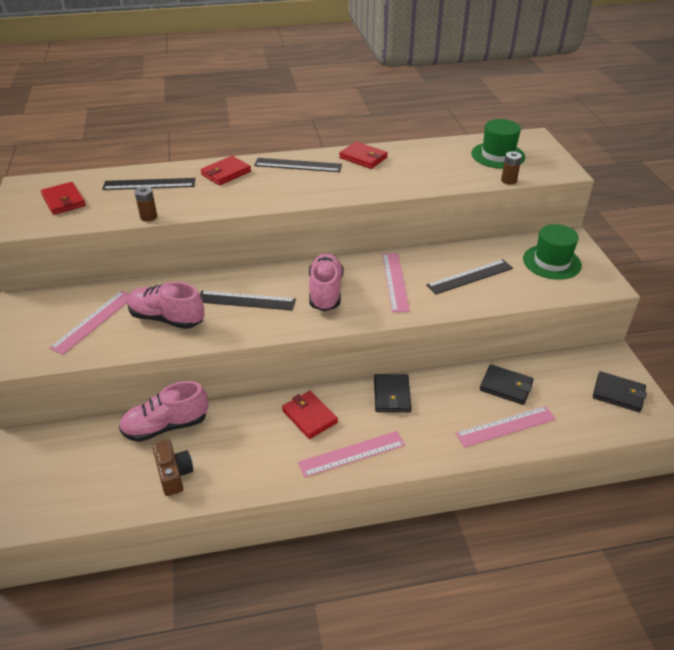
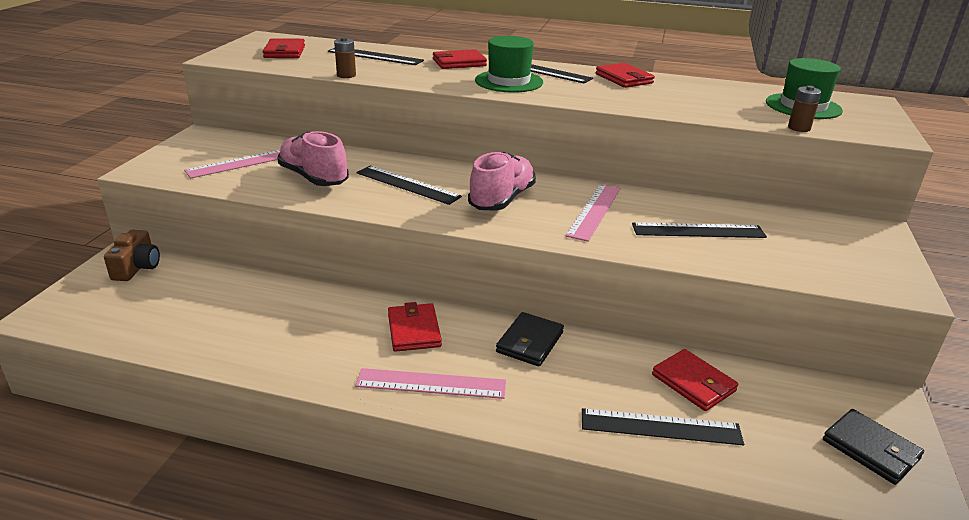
camera: 25 degrees right, 10 degrees down
(166, 426) = (258, 289): pink shoe -> none
(174, 474) = (224, 333): brown camera -> brown camera (137, 267)
(506, 386) = (693, 383): black wallet -> red wallet
(506, 426) = (660, 427): pink ruler -> black ruler
(551, 262) = (831, 245): green hat -> green hat (509, 81)

